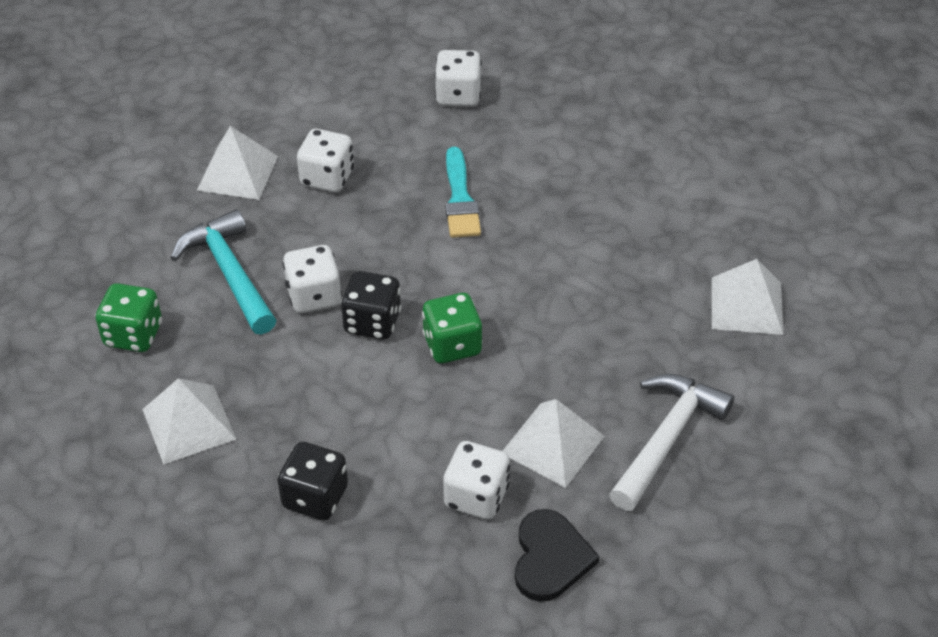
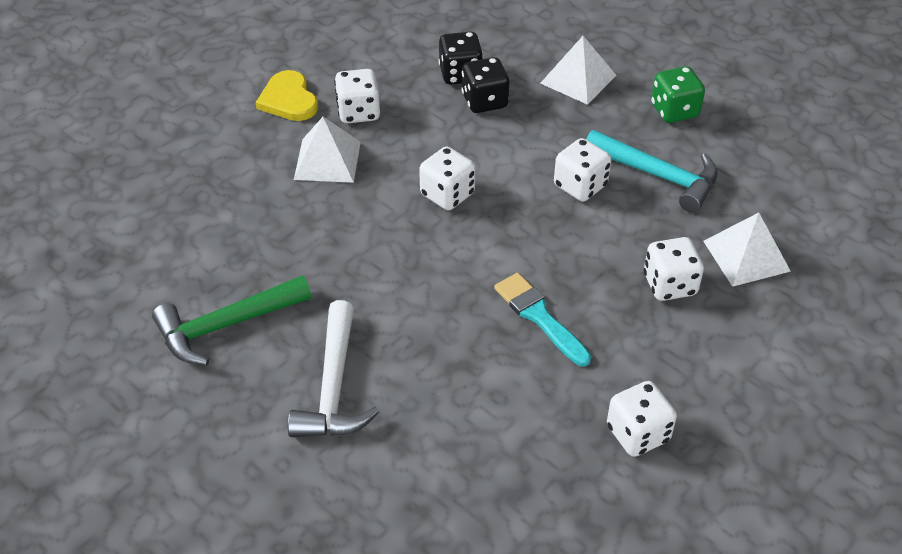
camera: 150 degrees right, 0 degrees up
(372, 322) = (519, 186): black dice -> black dice (484, 101)
(452, 345) = (447, 194): green dice -> white dice
(550, 558) = (289, 99): black heart -> yellow heart
(667, 438) = (246, 195): white hammer -> white hammer (333, 387)
(747, 305) = (226, 326): white pyramid -> green hammer

